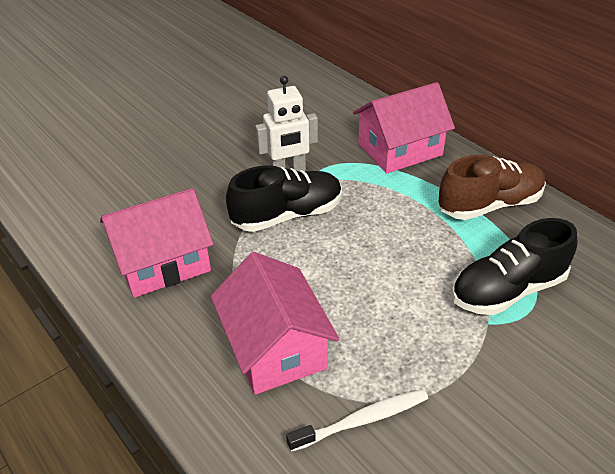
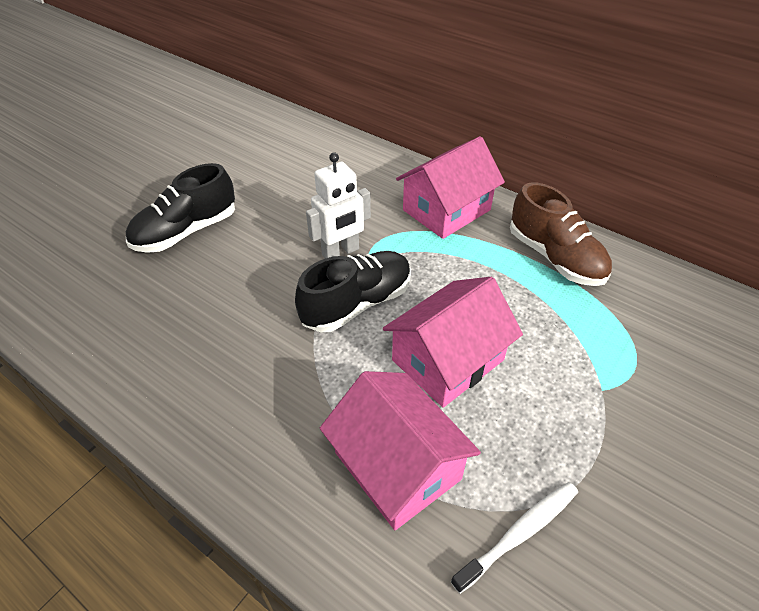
camera: 15 degrees left, 5 degrees up
(163, 262) = (237, 386): pink house -> pink house (448, 360)
(489, 205) = (555, 257): brown shoe -> brown shoe turned 90 degrees clockwise
(507, 290) = (606, 348): black shoe -> black shoe (186, 232)

